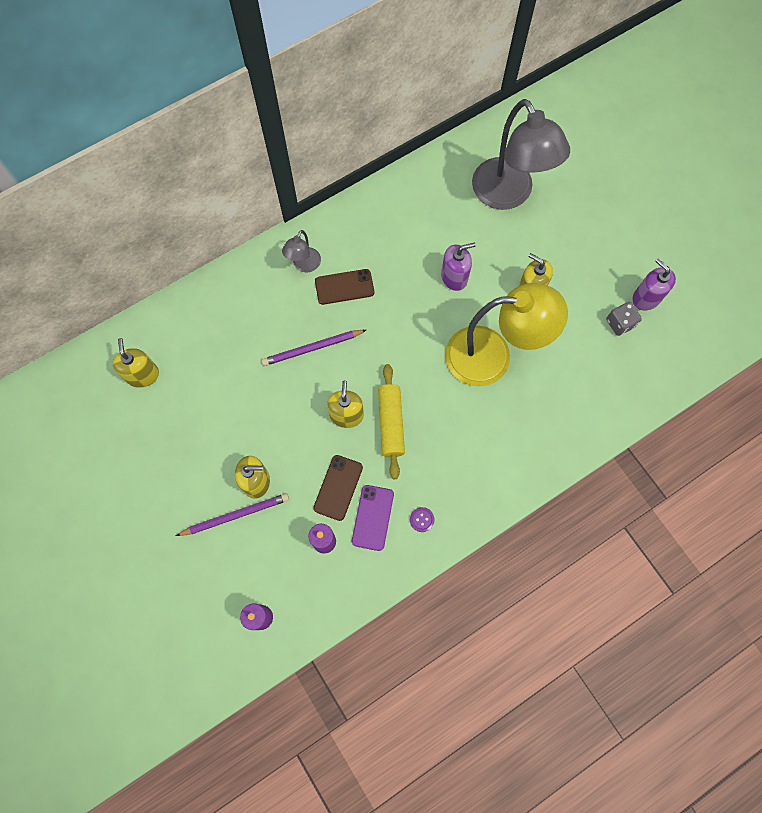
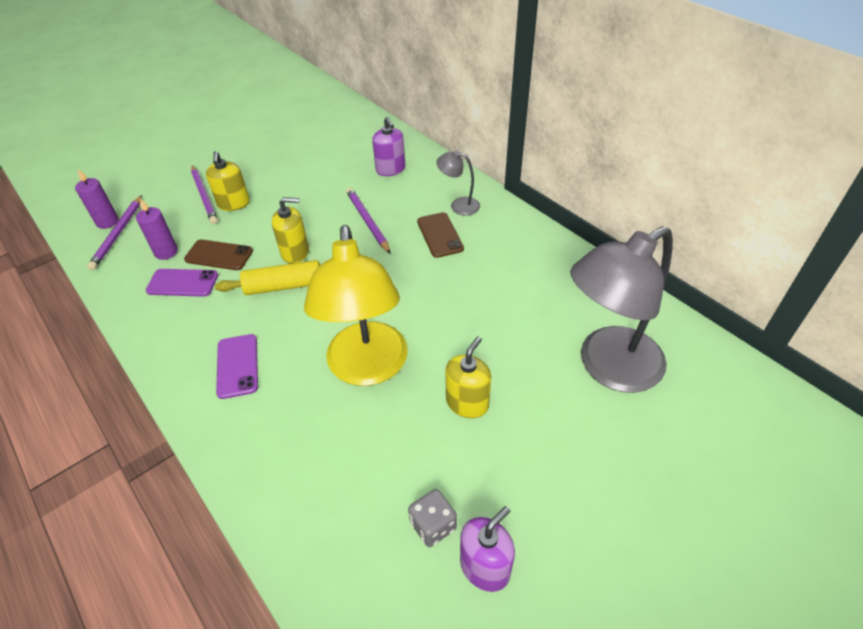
camera: 85 degrees right, 25 degrees down
(143, 375) = (336, 133): yellow soap dispenser -> none
(285, 599) = (118, 234): none -> purple pencil
(422, 519) = (172, 321): purple button -> none
(454, 277) = (470, 322): purple soap dispenser -> purple soap dispenser (390, 169)
(479, 456) = (237, 366): none -> purple phone

